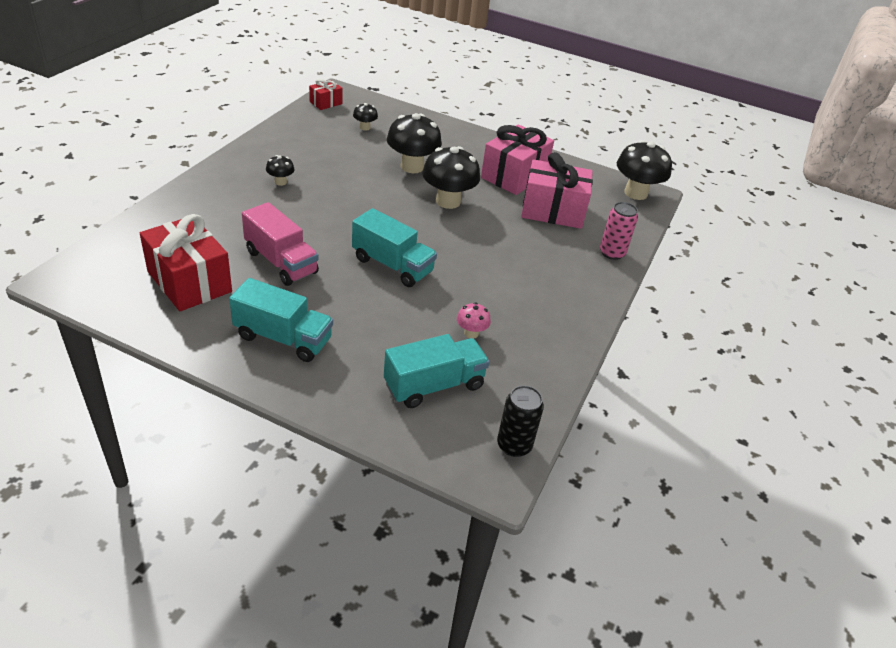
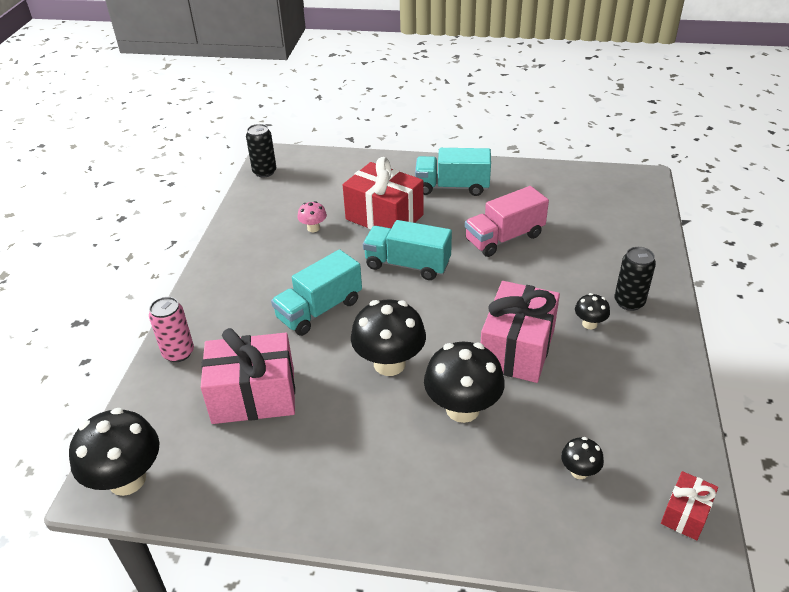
camera: 170 degrees right, 0 degrees up
(189, 282) = (556, 203): red gift -> red gift (384, 217)
(234, 185) = (629, 302): none -> black can
(281, 262) = (504, 238): pink truck -> pink truck turned 60 degrees counterclockwise
(434, 385) = (329, 188): turquoise truck -> turquoise truck (319, 310)
(514, 176) = (317, 447): pink gift -> pink gift (517, 349)

